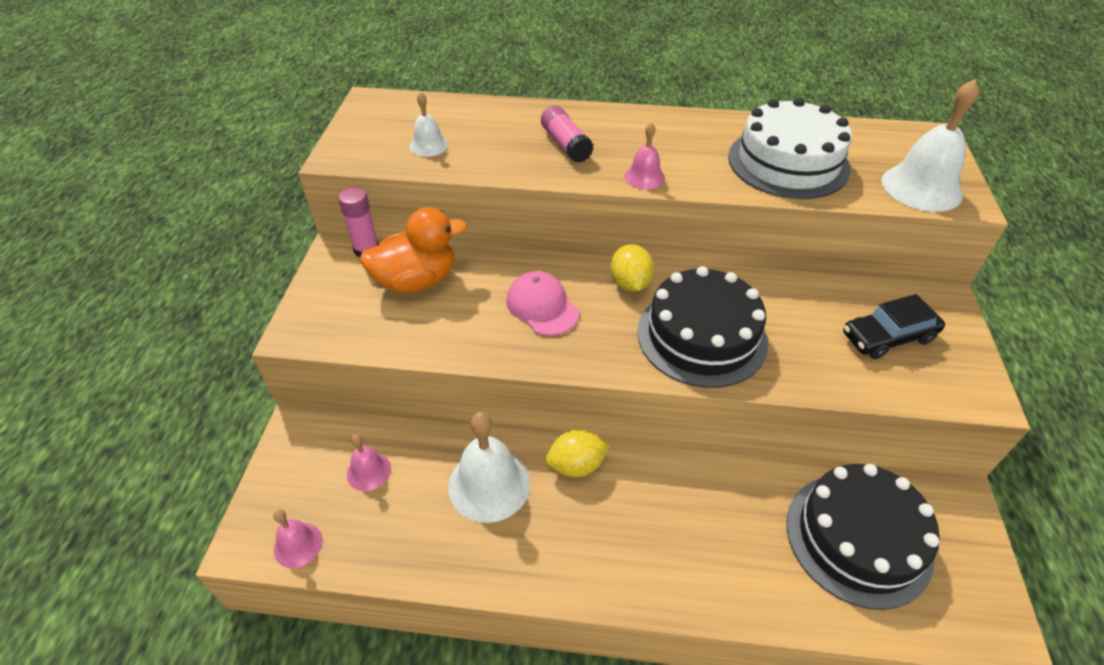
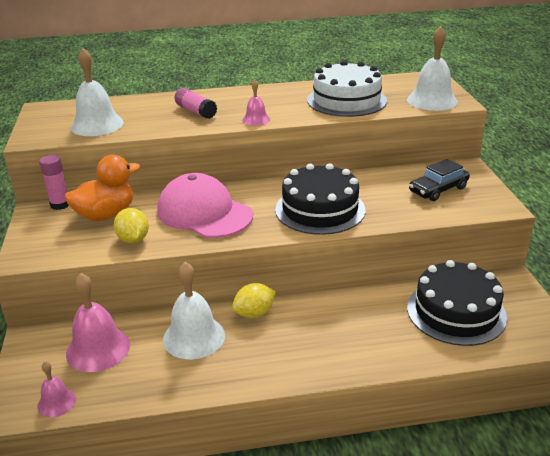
camera: 15 degrees left, 15 degrees down
(368, 471) = (98, 349): pink bell -> pink bell, size x1.84
(428, 145) = (97, 125): white bell -> white bell, size x1.84
(542, 306) = (204, 213): pink cap -> pink cap, size x1.72
(630, 283) = (262, 191): yellow lemon -> yellow lemon (133, 239)

